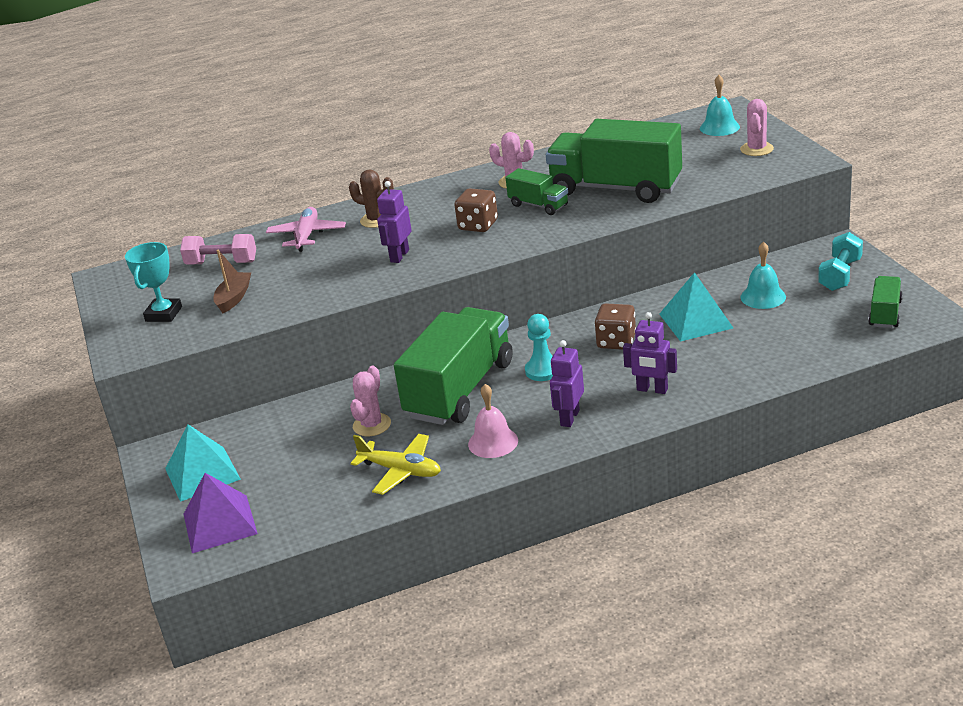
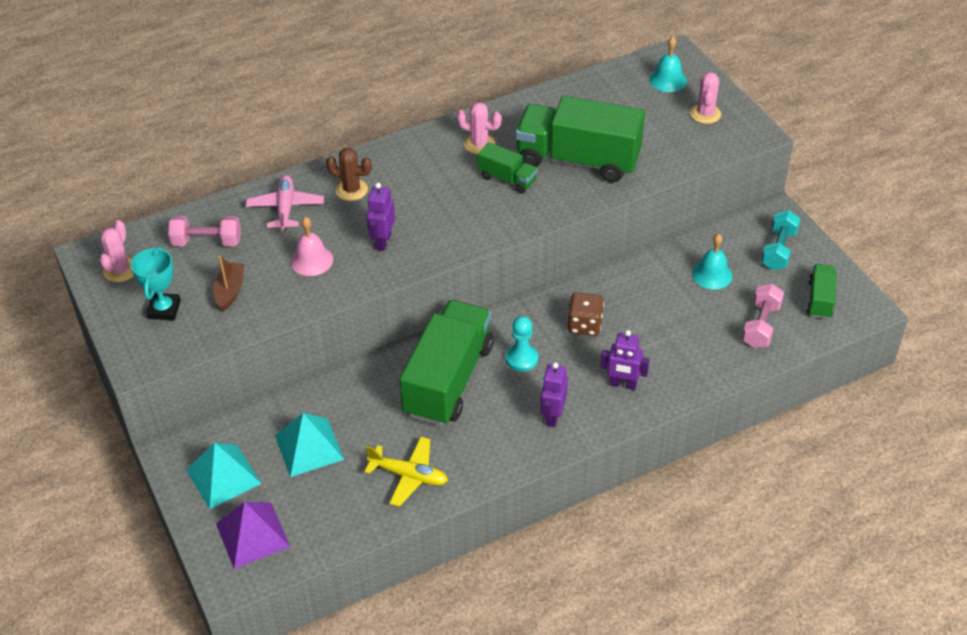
camera: 10 degrees left, 15 degrees up
(372, 425) = (373, 421): pink cactus -> pink cactus (120, 270)
(478, 225) = (452, 203): brown dice -> none
(493, 442) = (487, 443): pink bell -> pink bell (312, 260)
(695, 321) = (654, 302): turquoise pyramid -> turquoise pyramid (309, 447)
(815, 337) = (761, 325): none -> pink dumbbell

